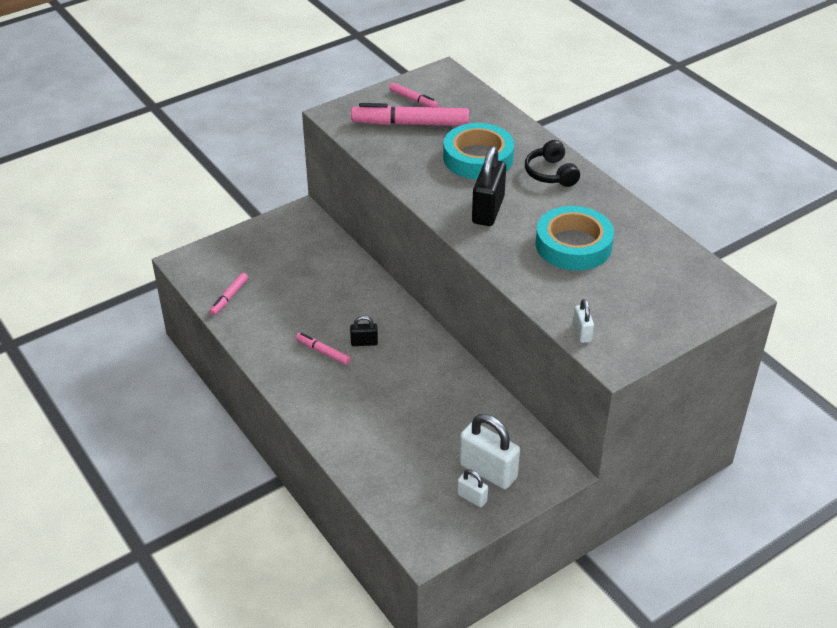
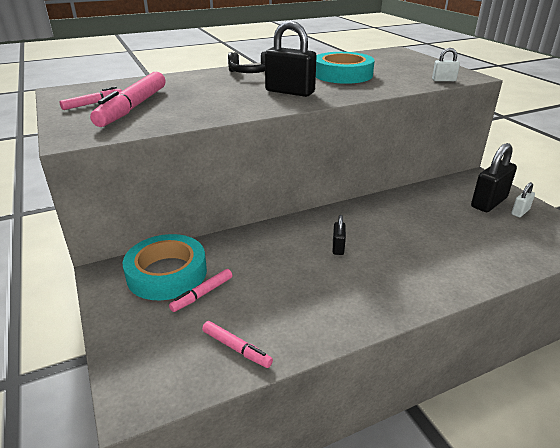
camera: 80 degrees left, 10 degrees down
(323, 352) = (349, 274): pink marker -> pink marker (202, 294)
(478, 158) = (212, 89): turquoise tape -> turquoise tape (167, 273)
(488, 471) = (488, 202): white padlock -> black padlock

